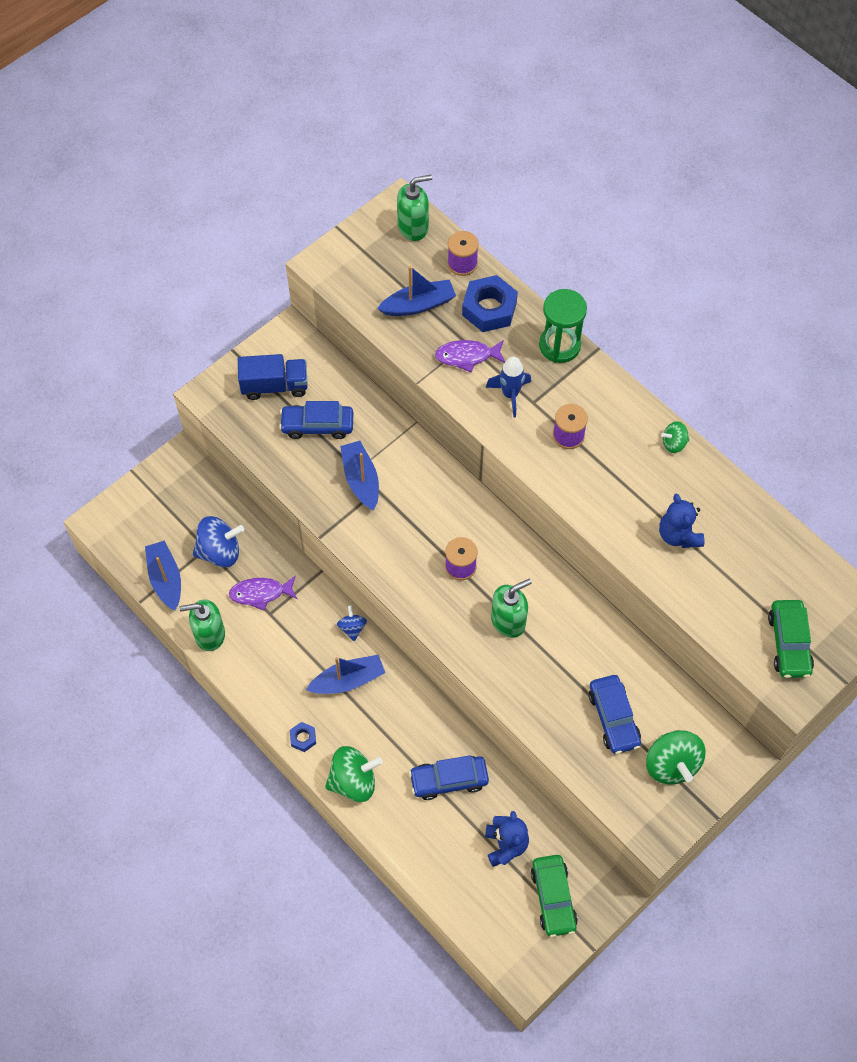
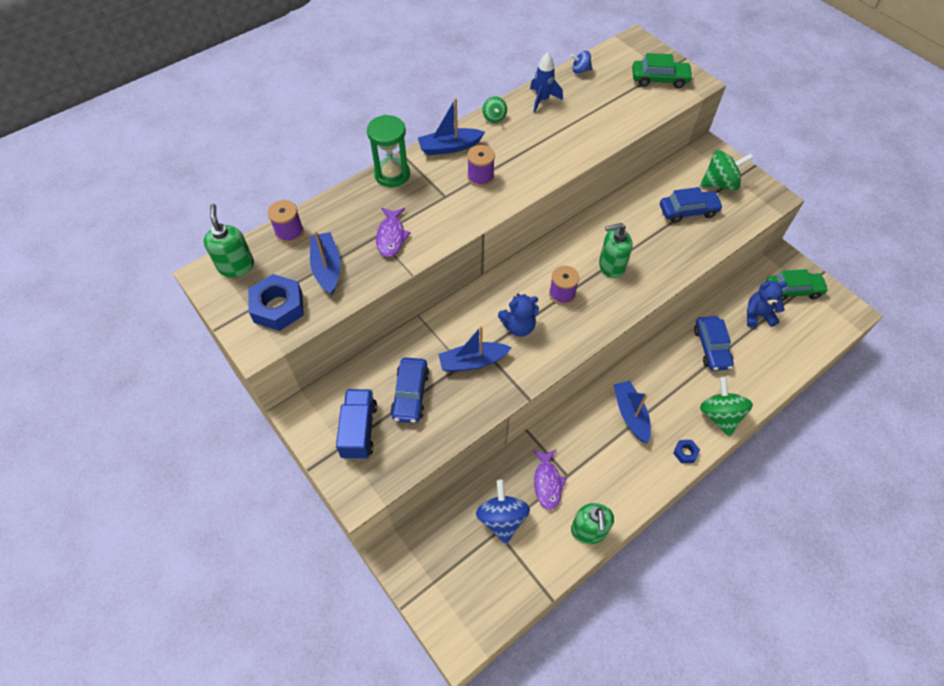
camera: 85 degrees left, 5 degrees down
(165, 579) = (529, 572): blue boat -> blue boat (449, 147)
(352, 628) = (582, 408): blue spinning top -> blue spinning top (580, 70)
(489, 309) = (344, 217): blue nut -> blue nut (278, 307)
(508, 621) = (611, 266): green soap dispenser -> green soap dispenser turned 75 degrees counterclockwise
(510, 394) = (435, 210): blue rocket -> blue rocket (542, 100)
(678, 535) = (574, 124): blue teddy bear -> blue teddy bear (518, 326)

